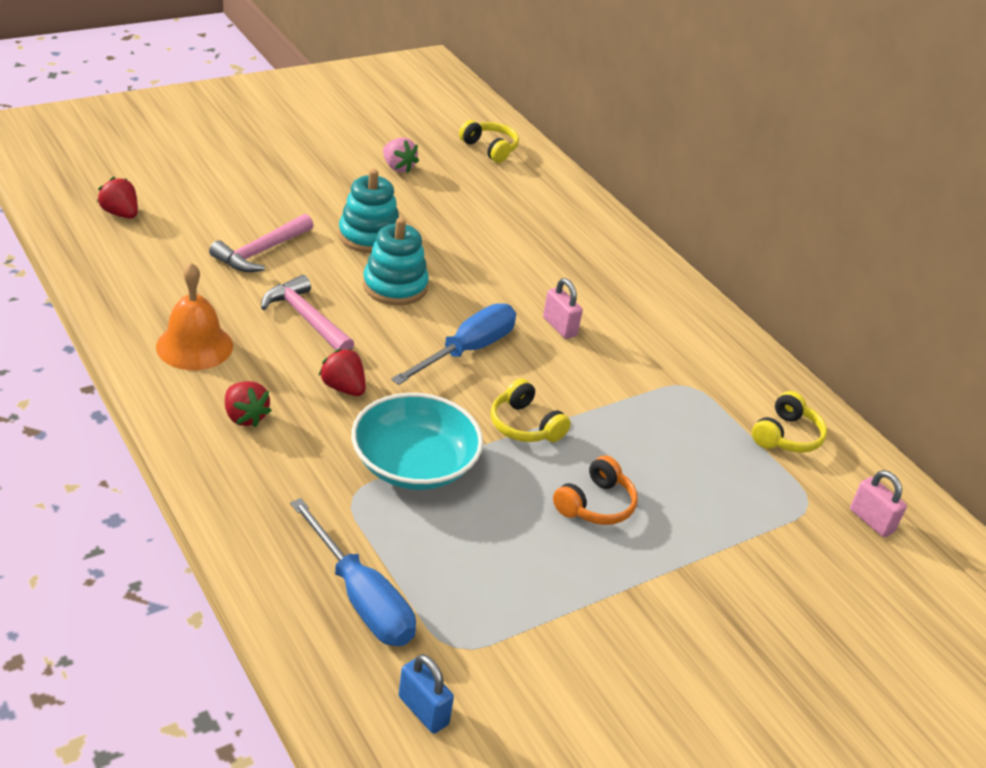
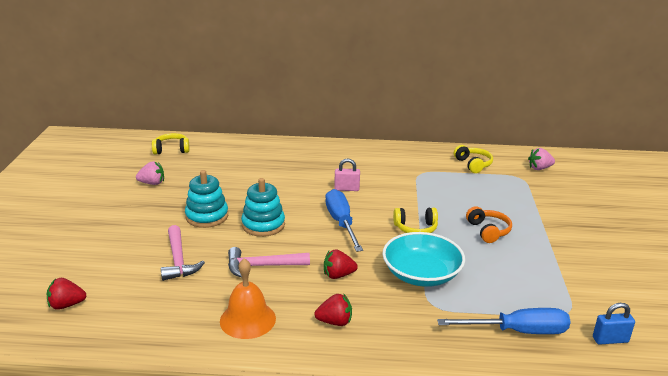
camera: 50 degrees left, 10 degrees down
(871, 521) = (539, 168): pink padlock -> pink strawberry

